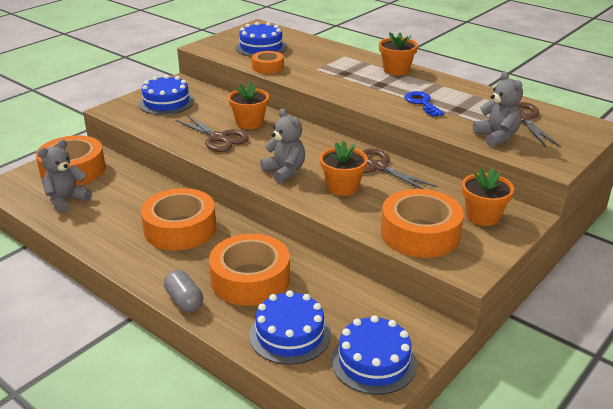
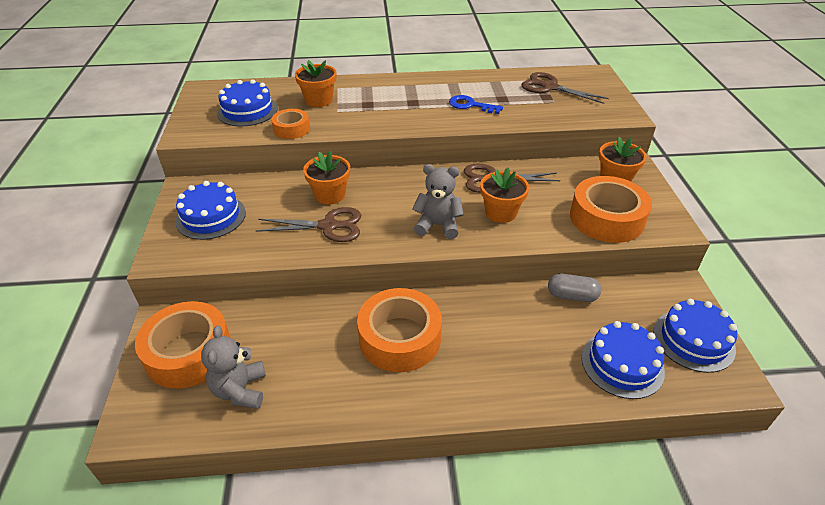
camera: 45 degrees left, 10 degrees up
(184, 300) = (513, 401): grey capsule -> grey capsule (572, 296)
(250, 279) = (526, 341): orange tape -> none
(396, 70) = (402, 84): orange flower pot -> orange flower pot (318, 100)
(496, 137) = (562, 110): grey teddy bear -> none

